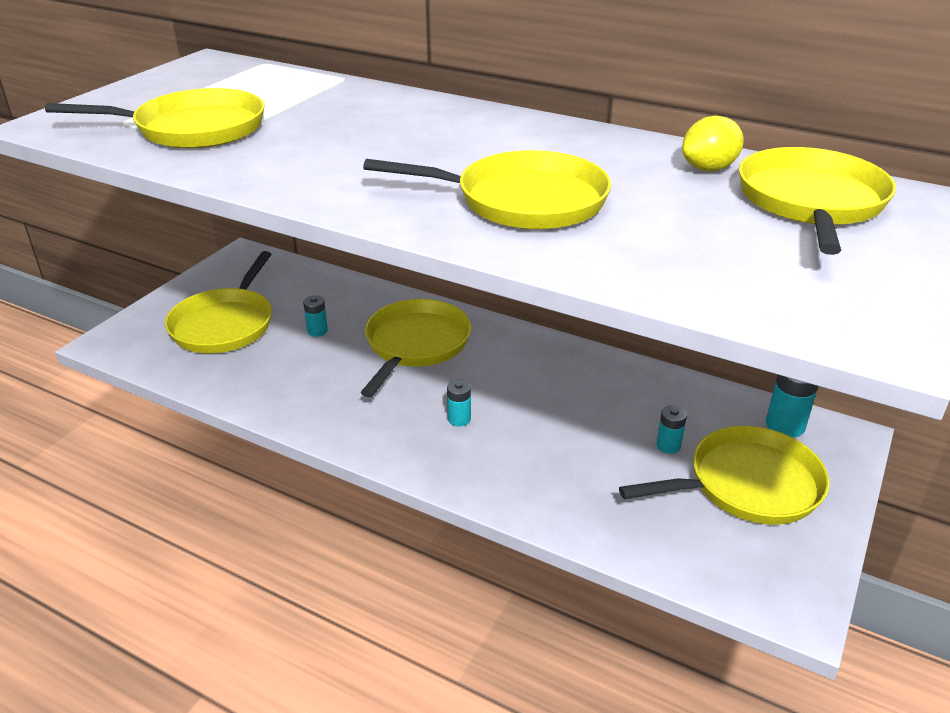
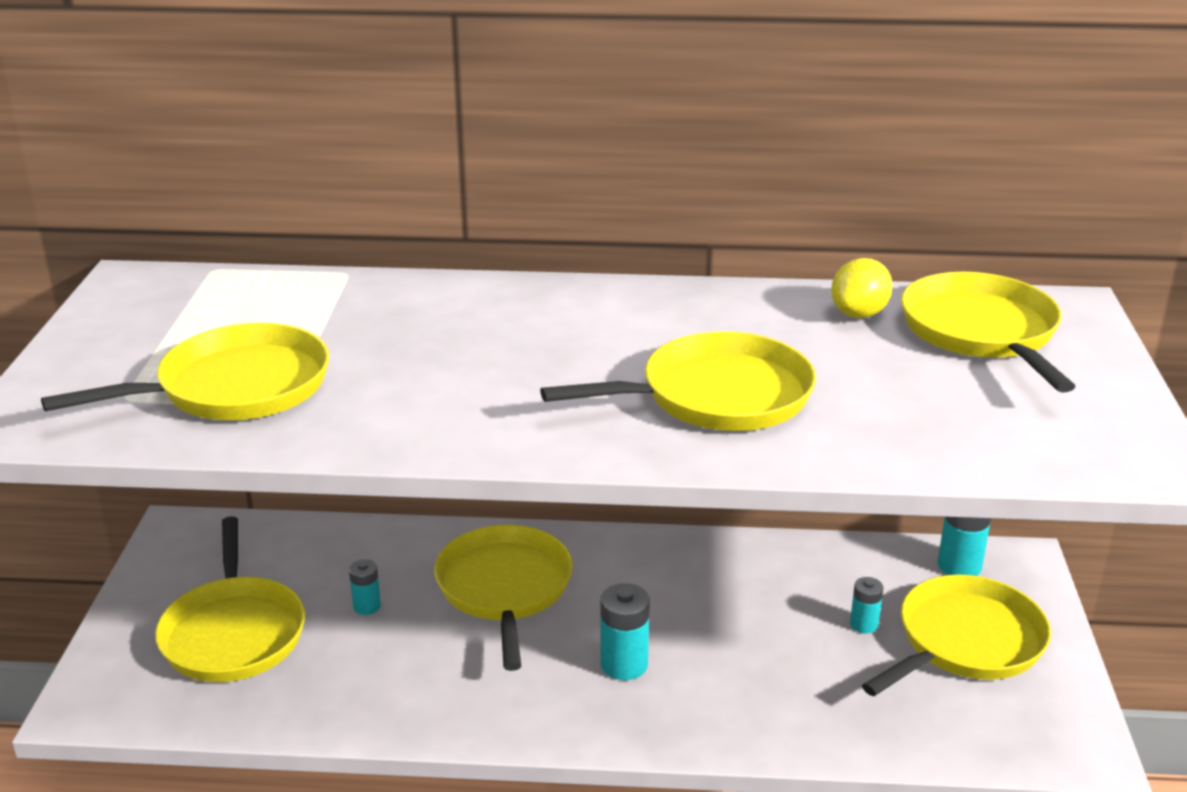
camera: 25 degrees left, 5 degrees down
(459, 419) = (624, 664): turquoise battery -> turquoise battery, size x1.64

